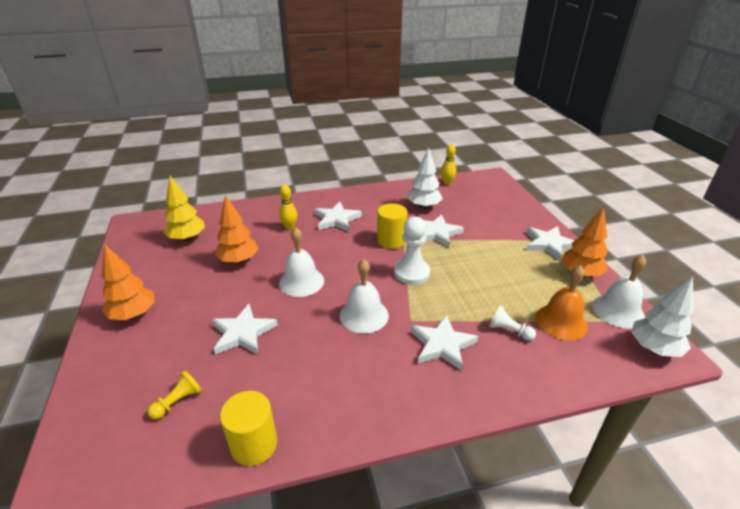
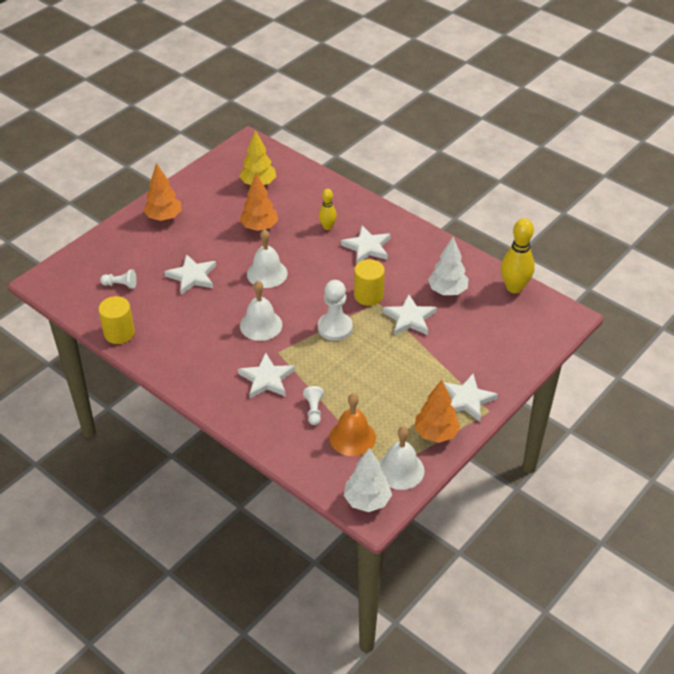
camera: 55 degrees right, 10 degrees up
(178, 401) = (120, 285): yellow pawn -> white pawn
(447, 183) = (514, 287): yellow bowling pin -> yellow bowling pin, size x1.74

